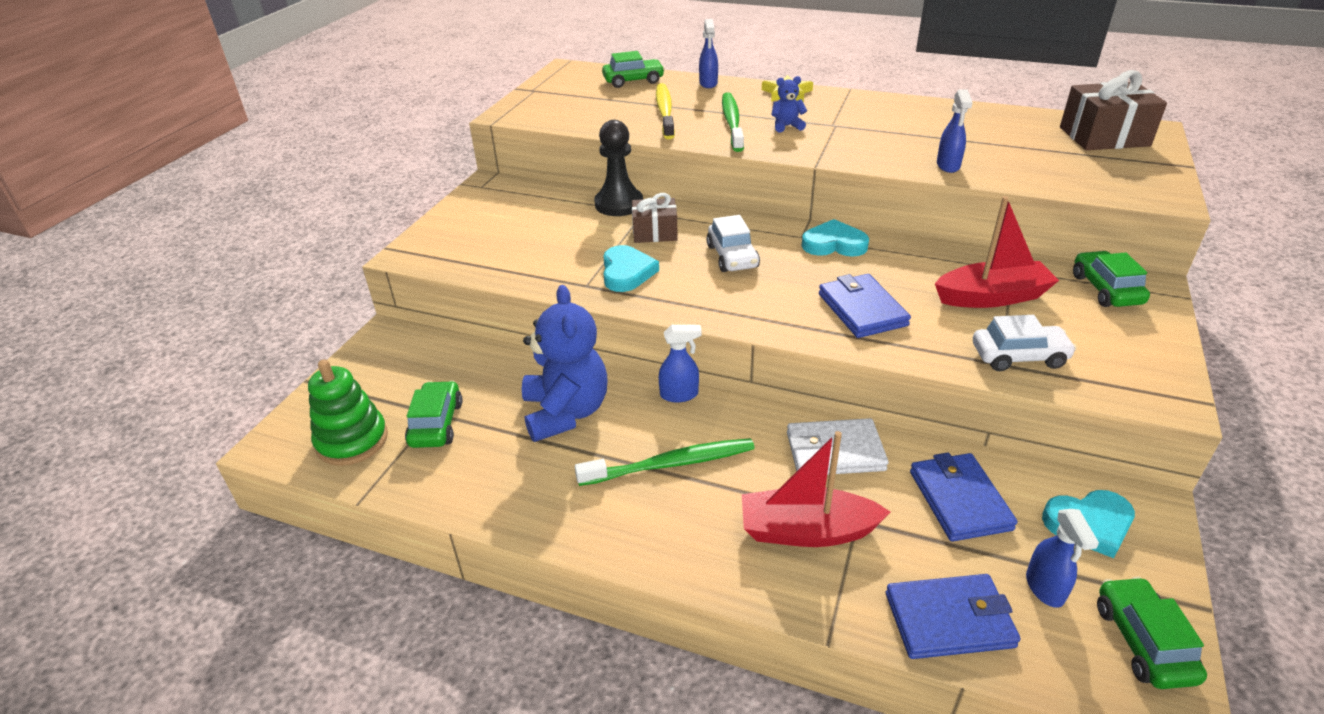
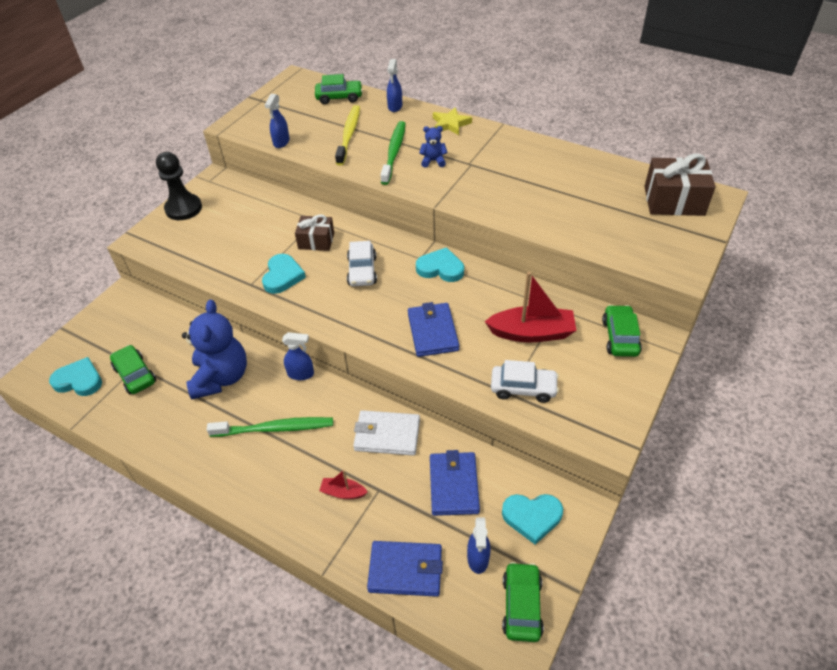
camera: 10 degrees right, 10 degrees up
(352, 441) = (79, 380): green stacking toy -> turquoise heart
(436, 424) = (135, 375): green car -> green car turned 45 degrees counterclockwise
(619, 204) = (301, 210): black pawn -> black pawn (183, 208)
(807, 531) = (343, 492): red boat -> red boat, size x0.50
(948, 166) = (534, 218): blue spray bottle -> blue spray bottle (281, 142)

